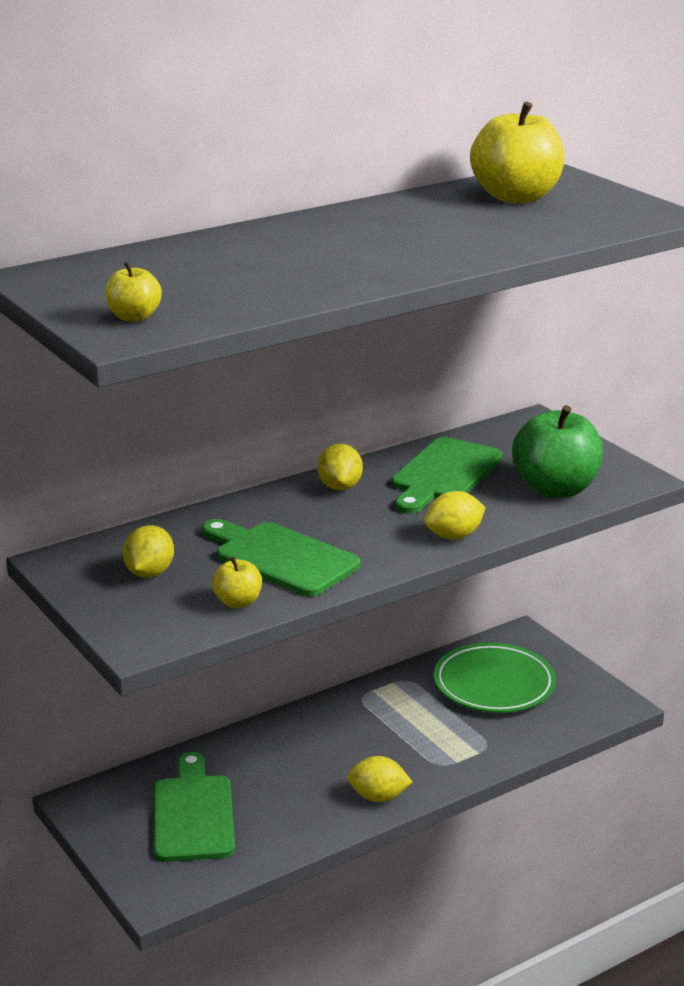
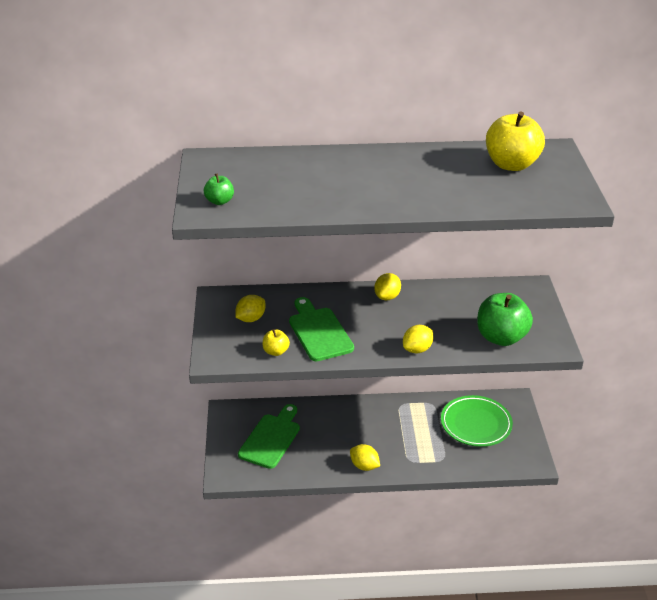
camera: 30 degrees right, 10 degrees up
(134, 317) = (219, 201): yellow apple -> green apple
(444, 474) = (449, 307): green cutting board -> none
(454, 536) = (417, 349): yellow lemon -> yellow lemon turned 45 degrees counterclockwise

